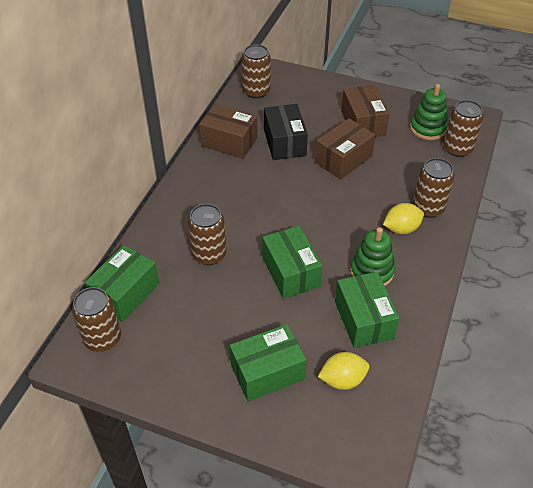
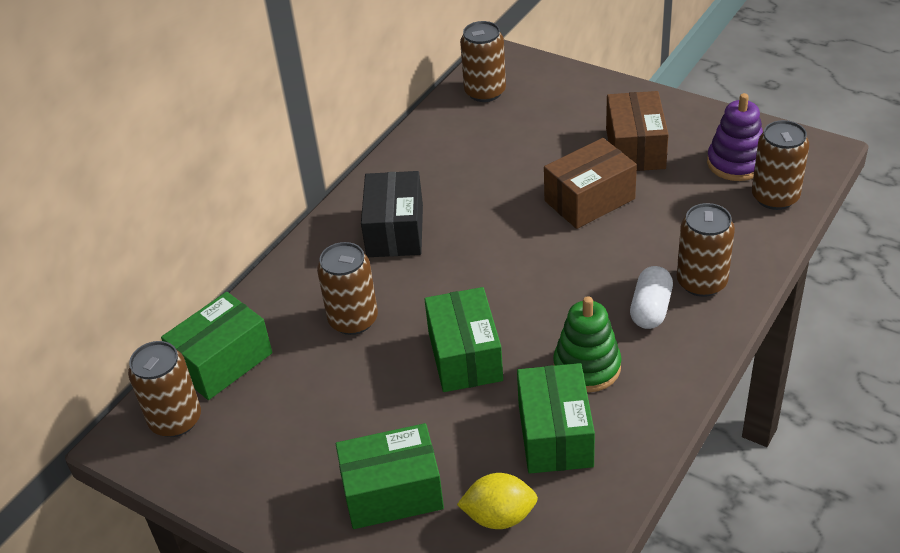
camera: 15 degrees right, 5 degrees down
(229, 142) = (425, 162): brown box -> none
(284, 142) = (507, 169): black box -> black box (395, 230)
(401, 229) = (650, 309): yellow lemon -> white capsule
(428, 128) = (736, 163): green stacking toy -> purple stacking toy

